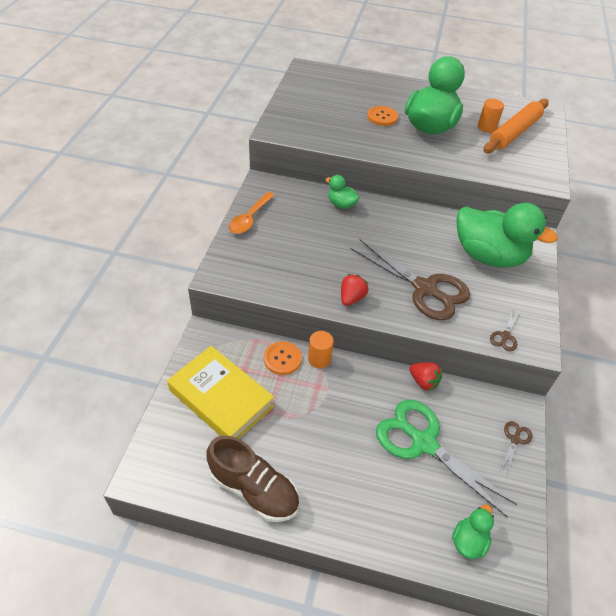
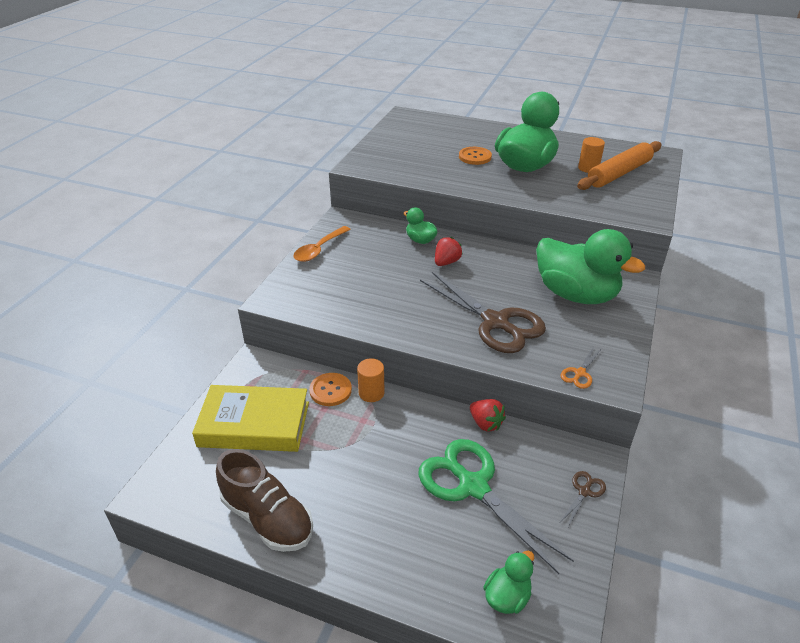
camera: 10 degrees right, 10 degrees down
(221, 398) = (254, 424): yellow book -> yellow book turned 45 degrees counterclockwise
(351, 298) = (411, 327): red strawberry -> red strawberry (446, 262)
(505, 336) = (579, 373): brown scissors -> orange scissors

